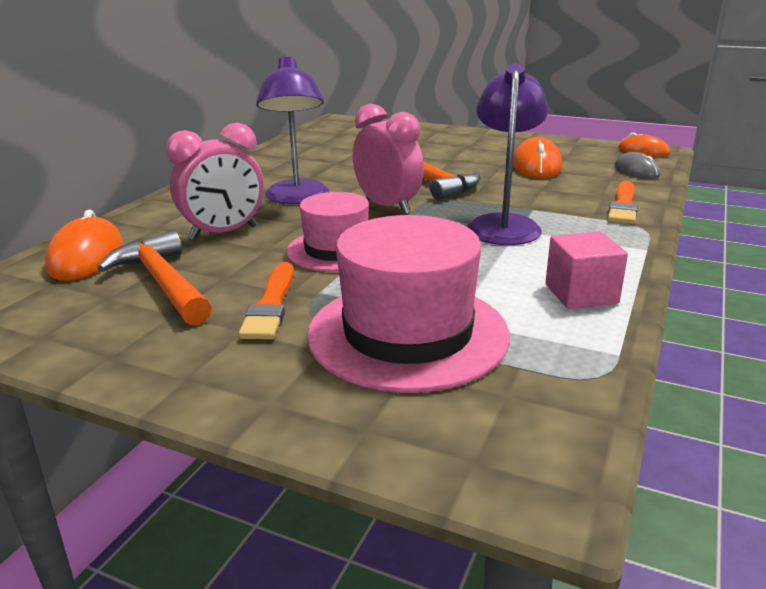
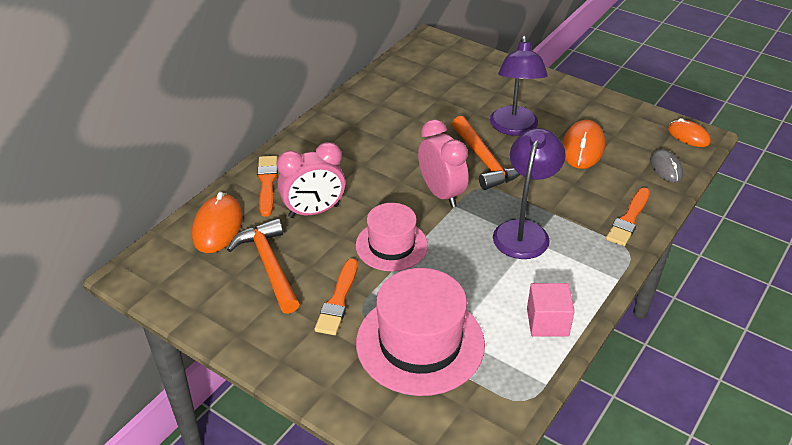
camera: 10 degrees right, 15 degrees up
(158, 217) = (267, 183): none -> orange brush
(297, 198) = (373, 171): purple lamp -> purple lamp (514, 128)

